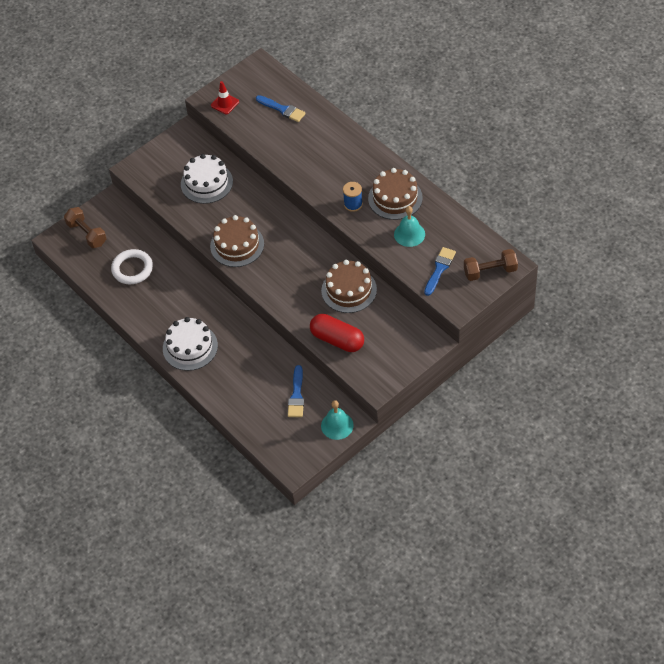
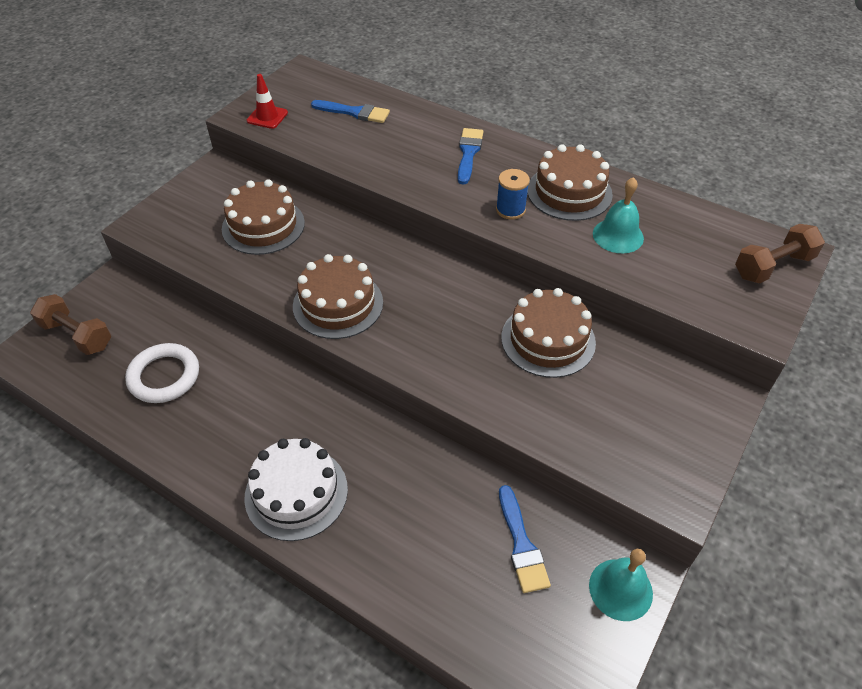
camera: 20 degrees left, 5 degrees down
(206, 183) = (263, 226): white cake -> brown cake
(337, 340) = (567, 426): red capsule -> none
(439, 269) = (694, 277): blue brush -> blue brush (468, 153)

